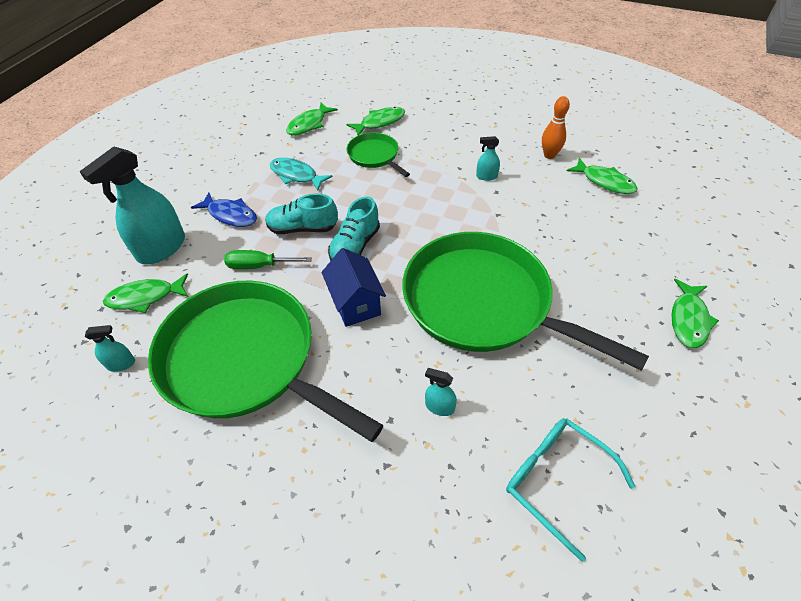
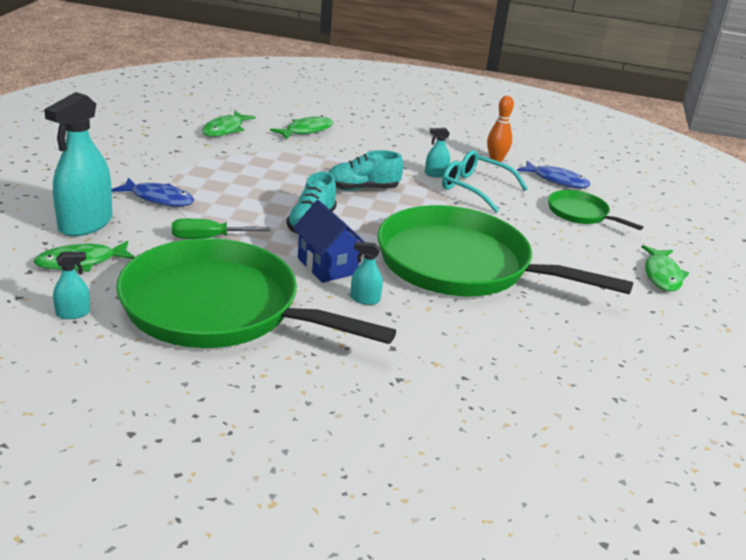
camera: 15 degrees left, 20 degrees down
(296, 175) = (225, 169): turquoise fish -> none
(302, 228) = (247, 210): turquoise shoe -> turquoise shoe (362, 189)
(374, 156) = (309, 156): green pan -> green pan (580, 213)
(439, 407) = (440, 337): turquoise spray bottle -> turquoise spray bottle (365, 299)
(556, 480) = (569, 383): turquoise glasses -> turquoise glasses (475, 188)
(604, 182) = (556, 180): green fish -> blue fish

